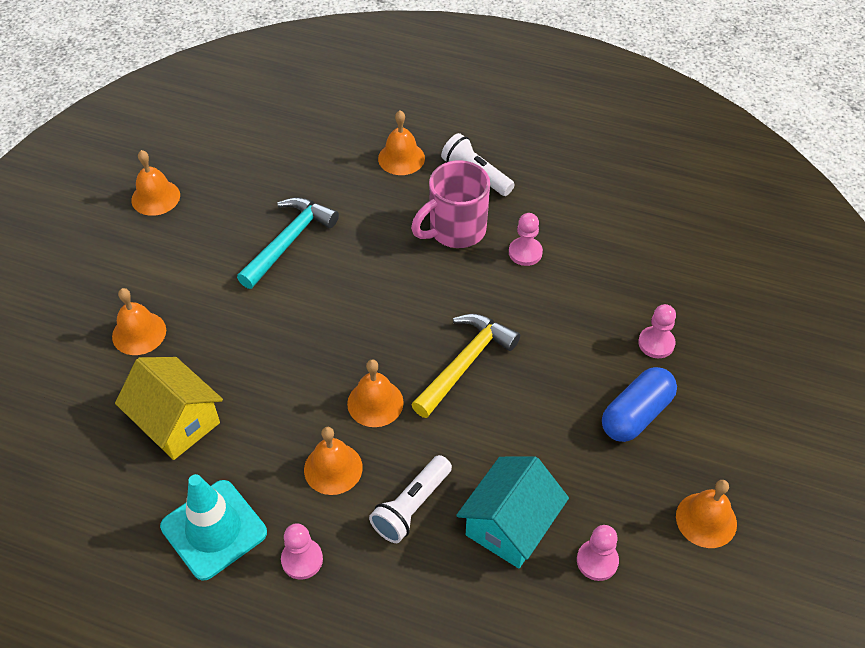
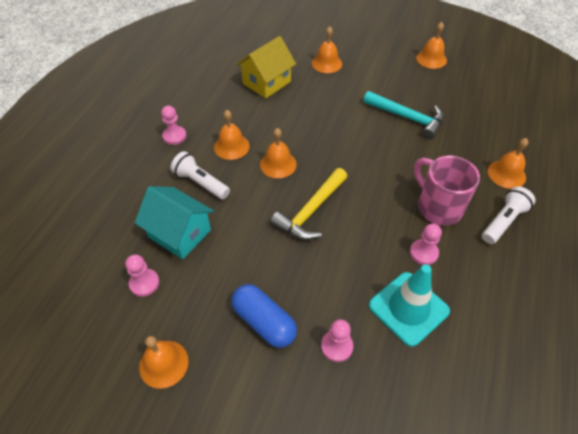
camera: 90 degrees right, 0 degrees up
(214, 529) = (198, 102): turquoise traffic cone -> turquoise traffic cone (408, 308)
(465, 363) = (311, 211): yellow hammer -> yellow hammer turned 90 degrees clockwise

